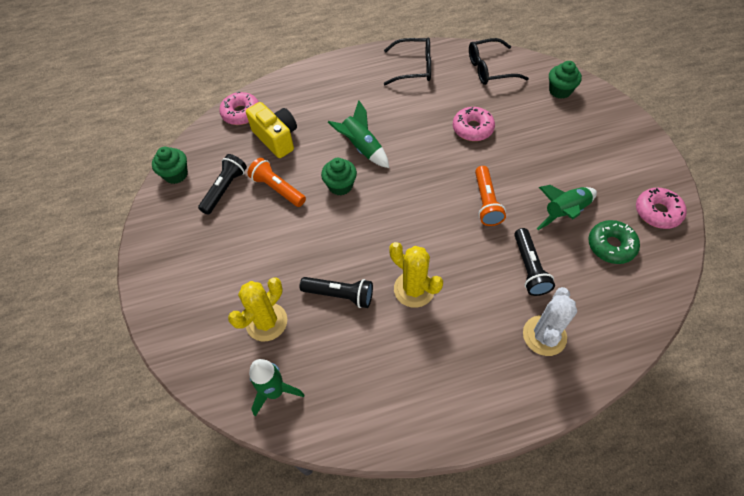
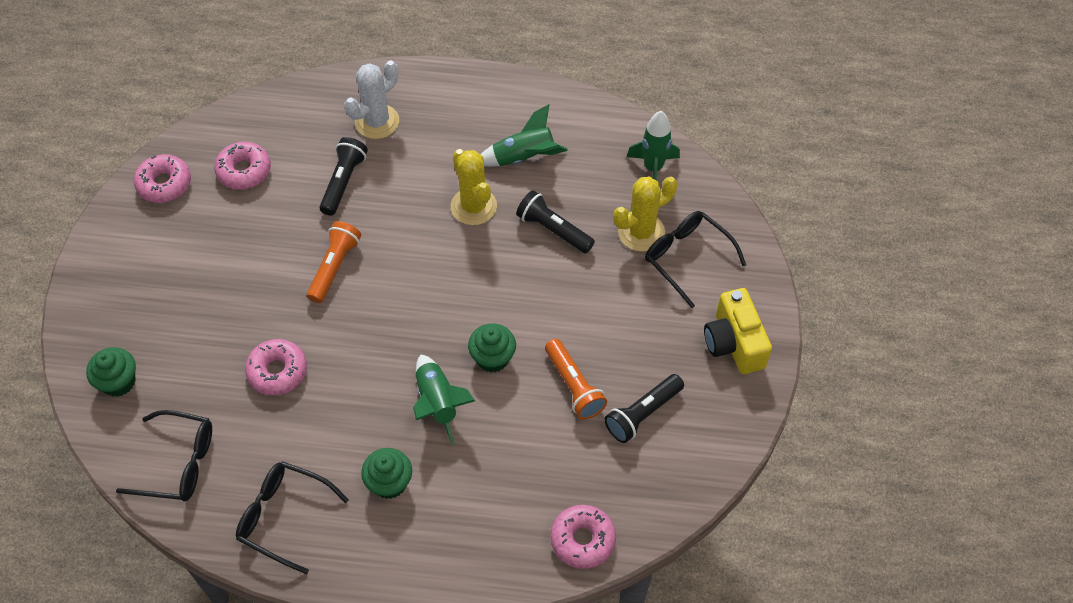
camera: 160 degrees left, 0 degrees up
(176, 174) = (704, 465): green cupcake -> green cupcake (389, 483)
(221, 313) = (687, 259): none -> black glasses
(276, 138) = (546, 469): yellow camera -> yellow camera (733, 343)
(564, 212) = (259, 222): green rocket -> green rocket (523, 158)
(611, 246) = (244, 171): green donut -> pink donut

